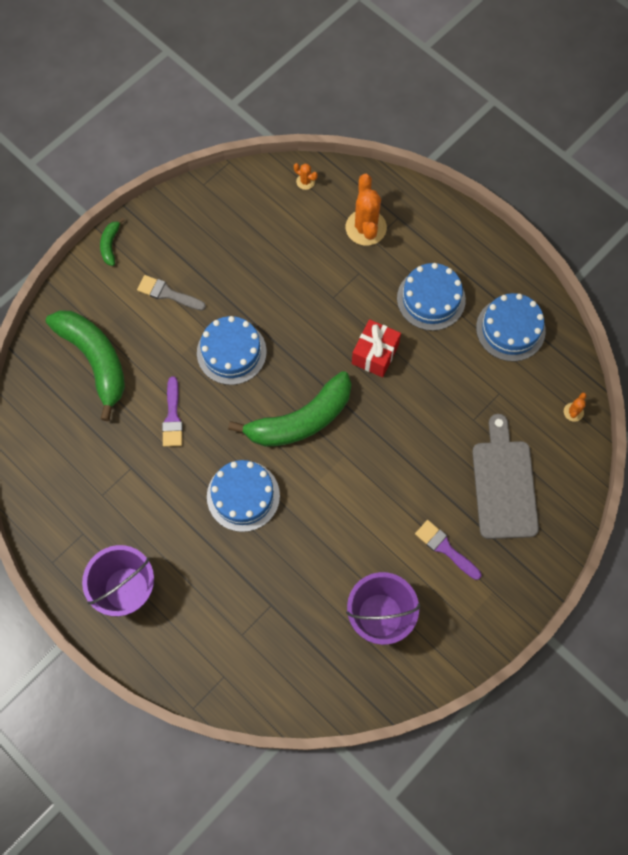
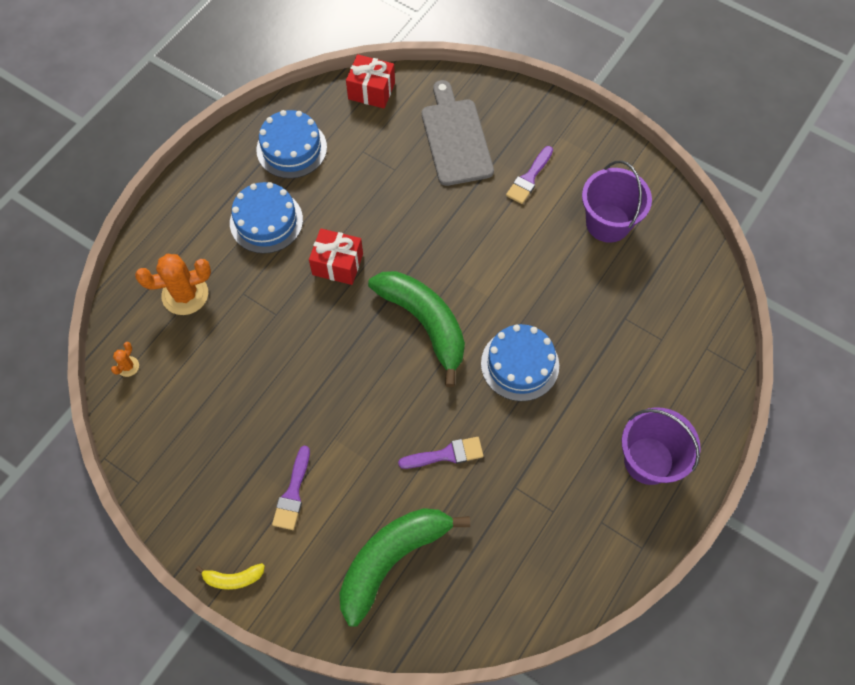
camera: 100 degrees left, 5 degrees down
(110, 245) = (233, 578): green banana -> yellow banana
(168, 293) = (293, 493): grey brush -> purple brush
(231, 352) = (357, 407): blue cake -> none
(504, 484) = (455, 138): grey cutting board -> grey cutting board turned 90 degrees clockwise
(573, 412) = (371, 91): orange cactus -> red gift

